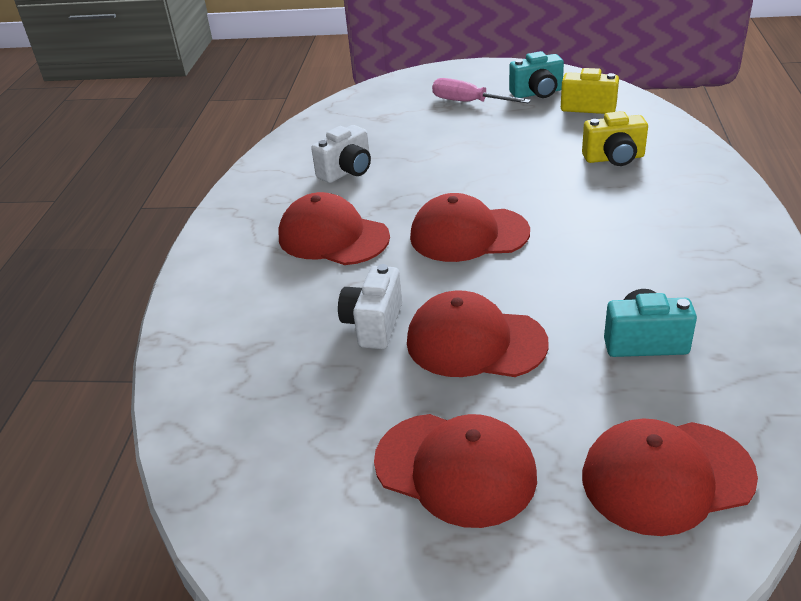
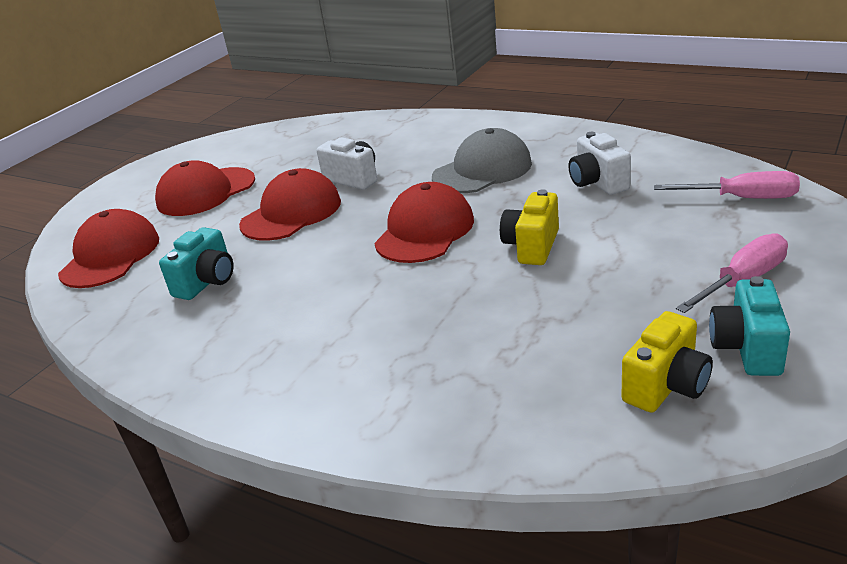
camera: 115 degrees right, 5 degrees down
(333, 237) = (482, 170): red cap -> grey cap
(358, 115) = (742, 198): none -> pink screwdriver
(614, 158) = (491, 359): yellow camera -> yellow camera (532, 246)

